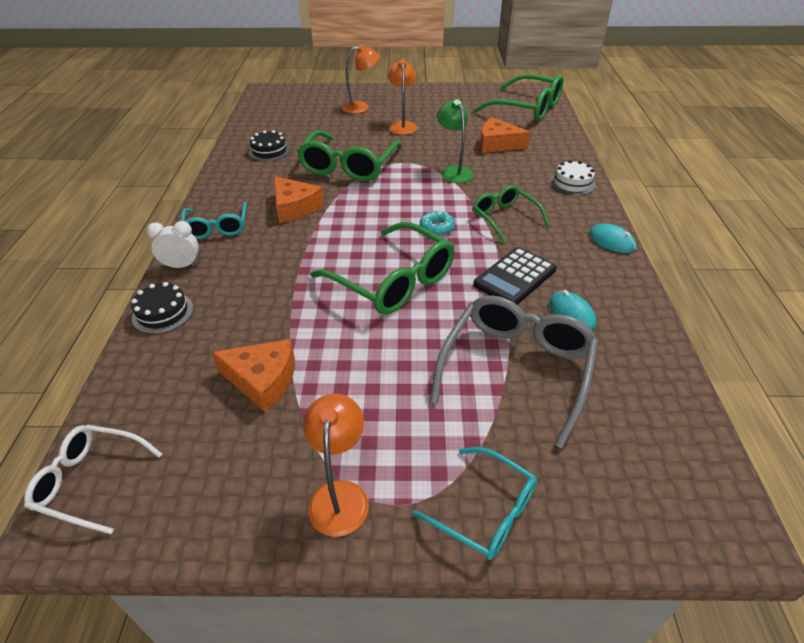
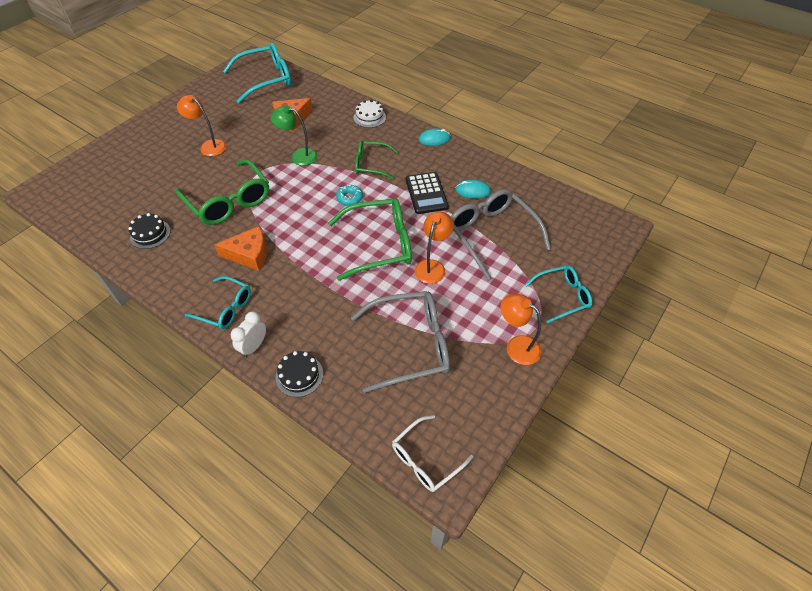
camera: 55 degrees left, 10 degrees up
(262, 380) = (411, 345): orange cheese -> grey glasses
(361, 107) = (151, 152): orange lamp -> orange lamp (432, 266)
(527, 108) = (266, 79): green glasses -> turquoise glasses

